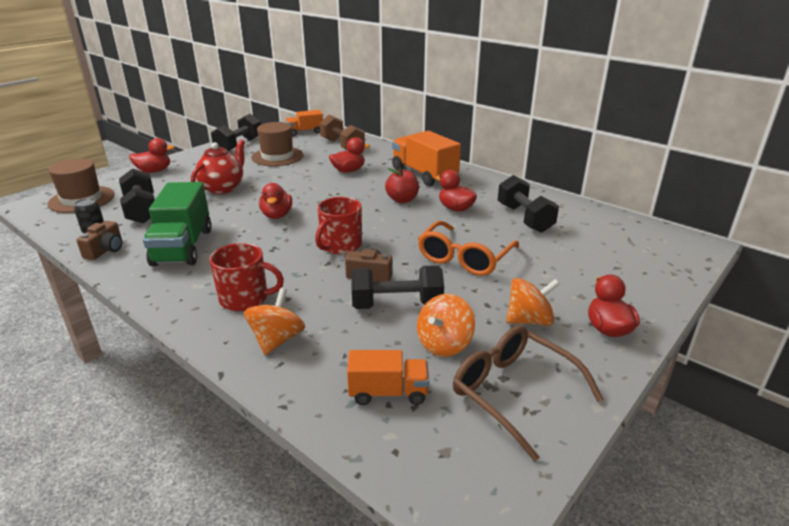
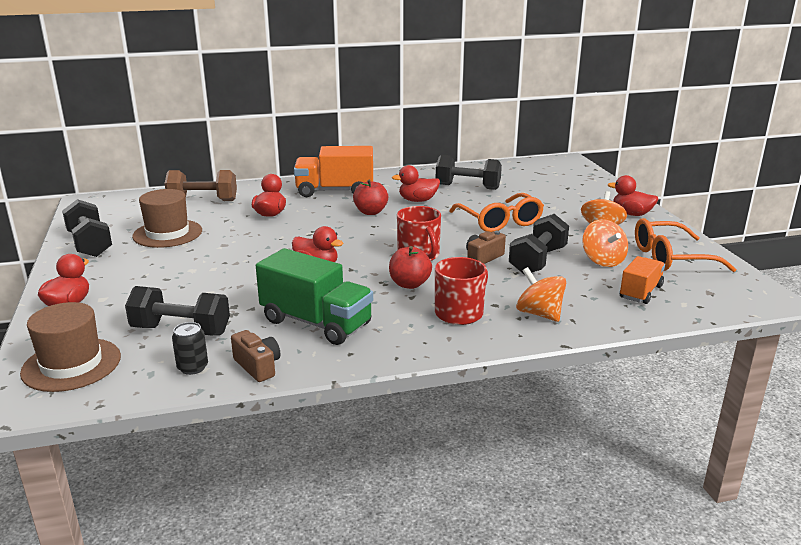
camera: 55 degrees left, 5 degrees down
(223, 188) = (201, 276): red teapot -> none
(280, 259) = (409, 284): none -> red apple
(305, 132) = (125, 206): orange truck -> none
(513, 392) = (671, 258): brown glasses -> orange glasses

